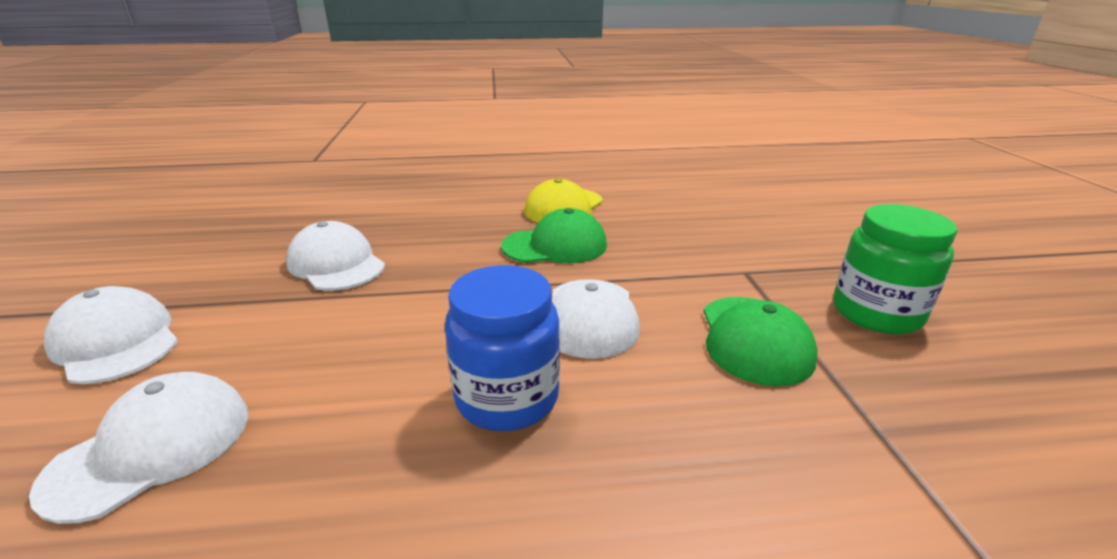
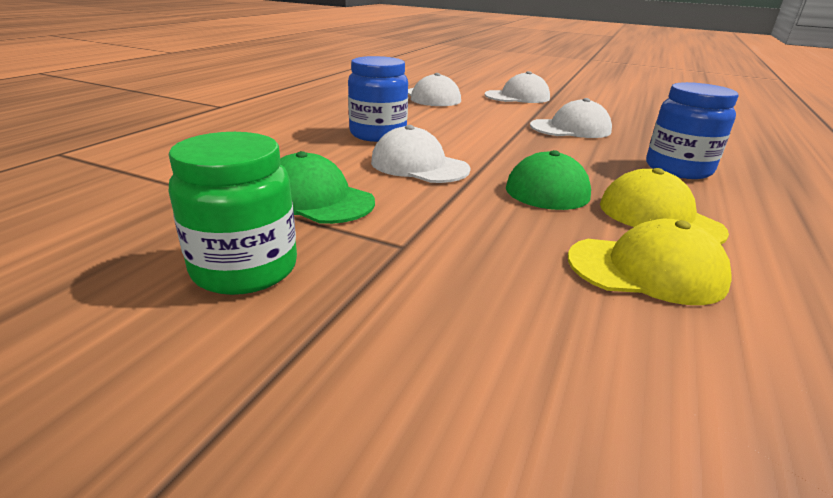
camera: 120 degrees right, 0 degrees up
(443, 207) = (678, 169): none -> blue jar
(646, 205) = (646, 270): none -> yellow cap

